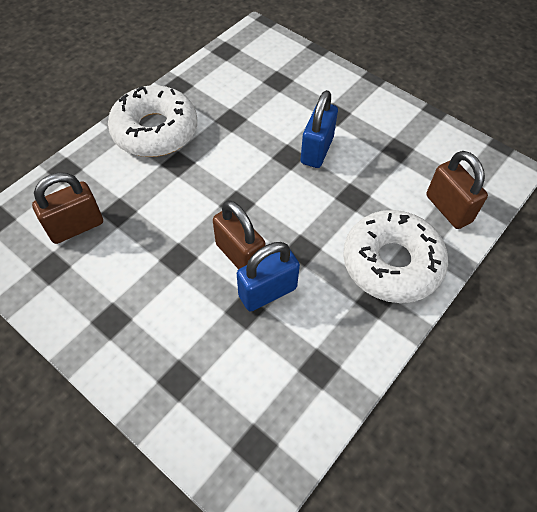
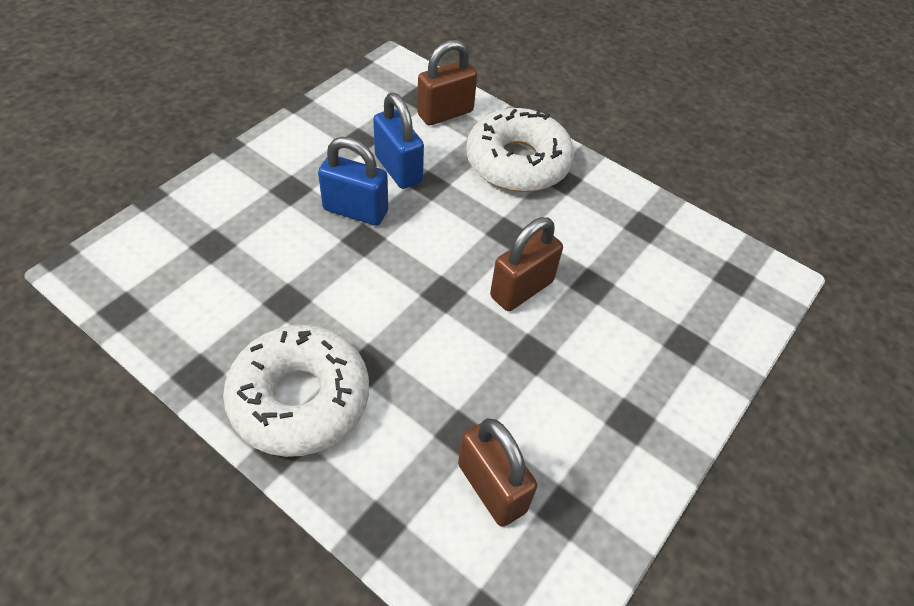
camera: 95 degrees left, 5 degrees down
(267, 292) = (567, 264): blue padlock -> blue padlock (398, 169)

